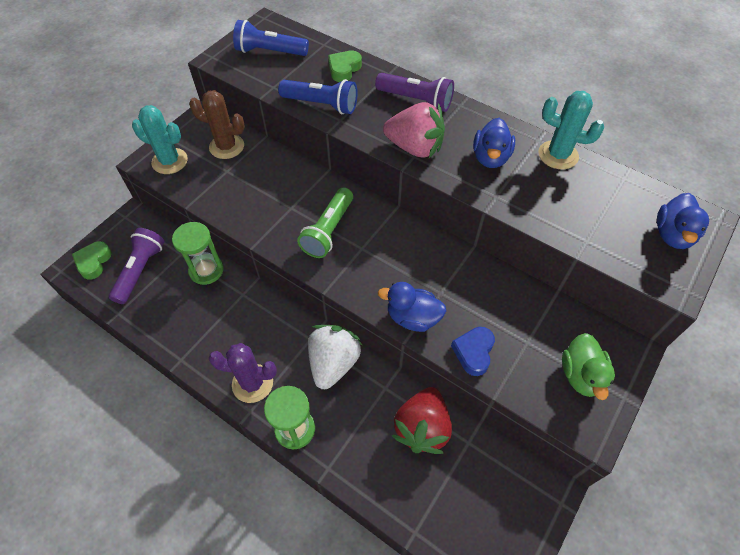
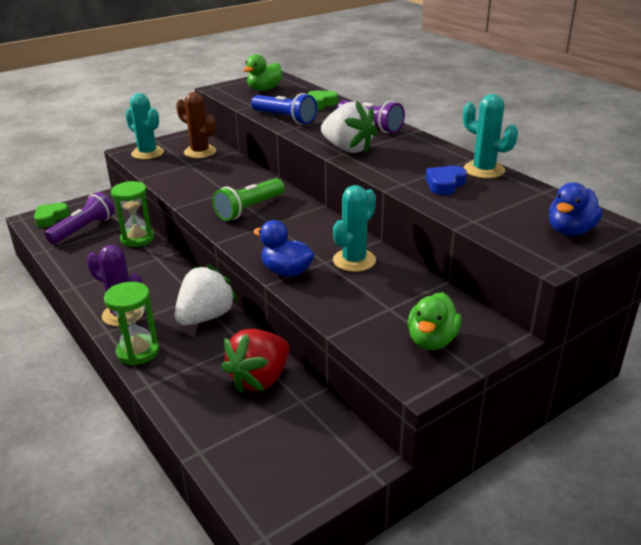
camera: 20 degrees right, 25 degrees down
(269, 52) = (264, 89): blue flashlight -> green duck
(415, 147) = (348, 149): pink strawberry -> white strawberry
(465, 283) = (354, 260): none -> turquoise cactus
(473, 352) = (329, 303): blue heart -> blue heart (445, 184)
(490, 158) = (415, 163): blue duck -> none

